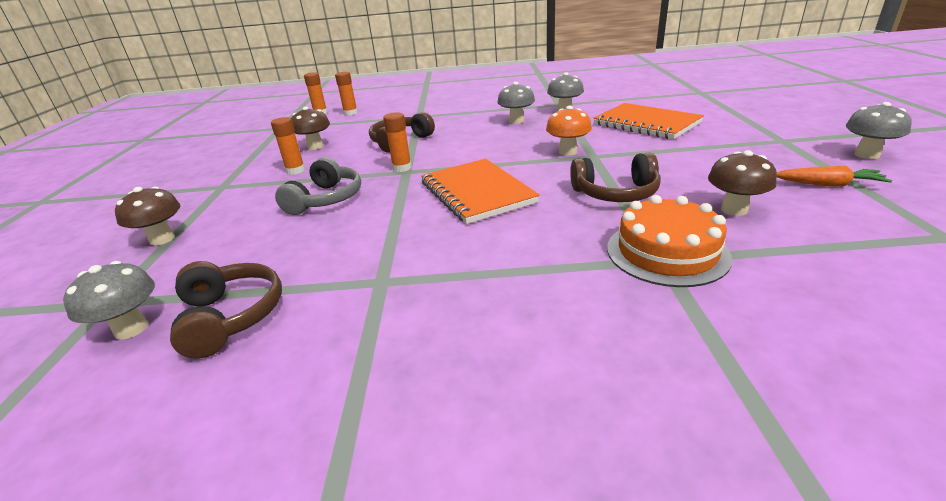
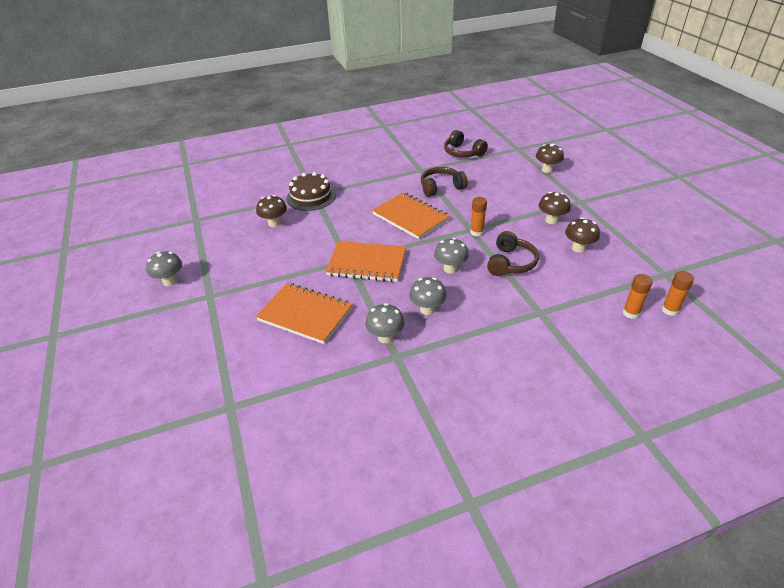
camera: 160 degrees right, 10 degrees up
(131, 329) = (492, 145): grey mushroom -> grey mushroom (450, 269)
(295, 171) = (551, 220): orange glue stick -> brown mushroom
(326, 199) = (496, 201): grey headphones -> none
(568, 152) = (367, 263): orange mushroom -> orange notebook
(615, 193) = (332, 227): brown headphones -> brown headphones (441, 187)
(667, 252) = (311, 197): orange cake -> brown cake
(828, 185) = (216, 248): orange carrot -> none

